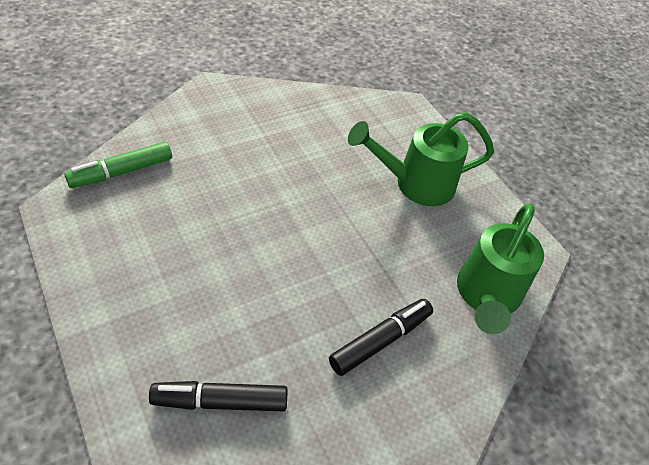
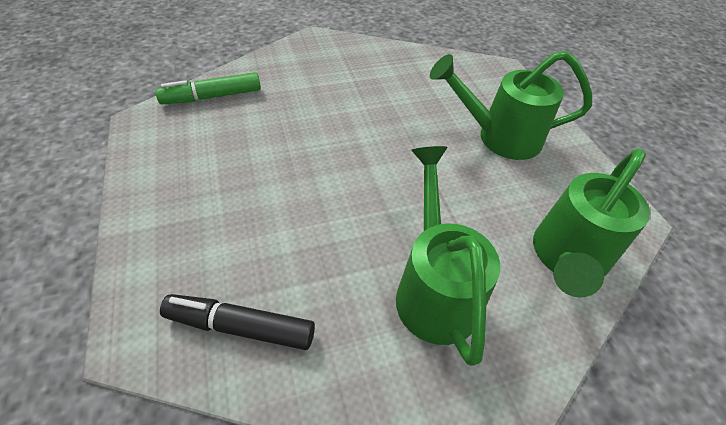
camera: 15 degrees right, 0 degrees up
(380, 340) = (434, 288): black marker -> green watering can

